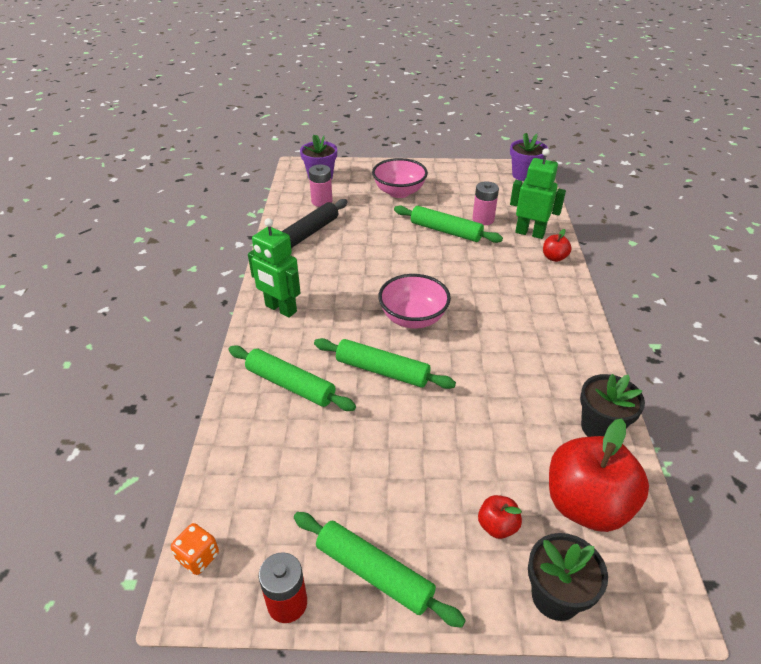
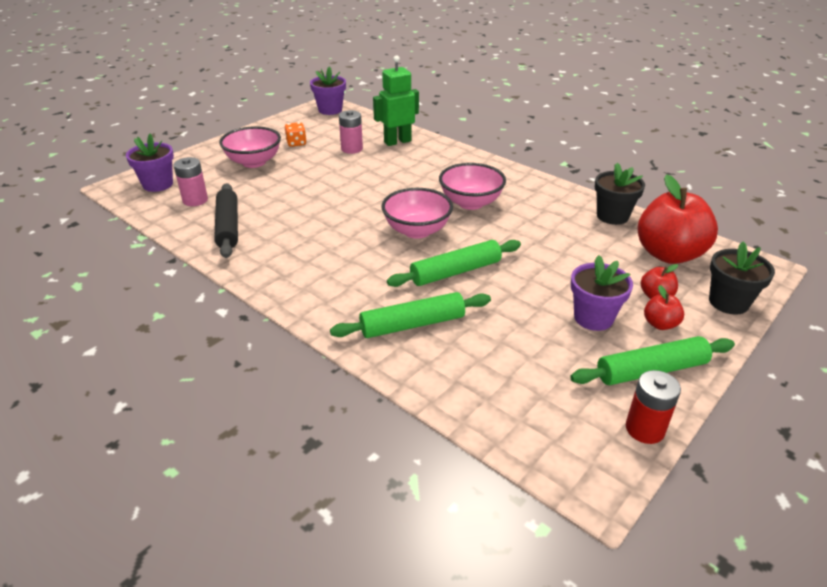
camera: 50 degrees left, 5 degrees down
(198, 557) = (555, 464): orange dice -> orange dice (296, 143)
(280, 309) = (308, 287): green robot -> none
(411, 493) = (593, 318): none -> purple flower pot
(446, 231) = (339, 168): green rolling pin -> none
(493, 324) = (470, 203): none -> pink bowl
(554, 258) = (437, 147): red apple -> red apple (660, 324)

